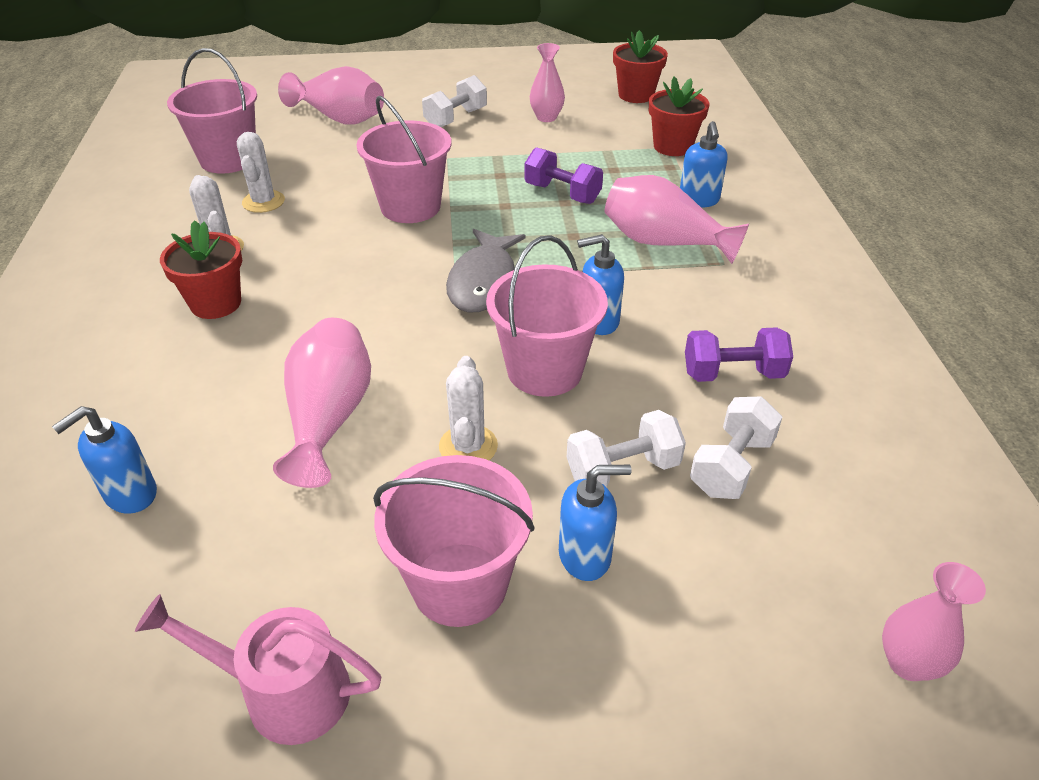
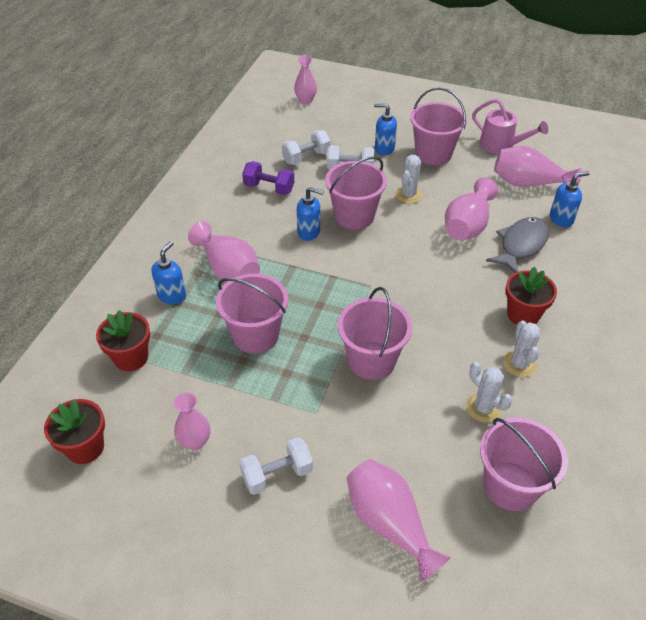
camera: 155 degrees left, 5 degrees up
(203, 572) = (528, 183): none -> pink vase
(263, 202) = (483, 408): white cactus -> white cactus turned 60 degrees counterclockwise
(484, 282) = (354, 277): grey fish -> grey fish (521, 245)
(562, 193) = (256, 335): purple dumbbell -> pink bucket

